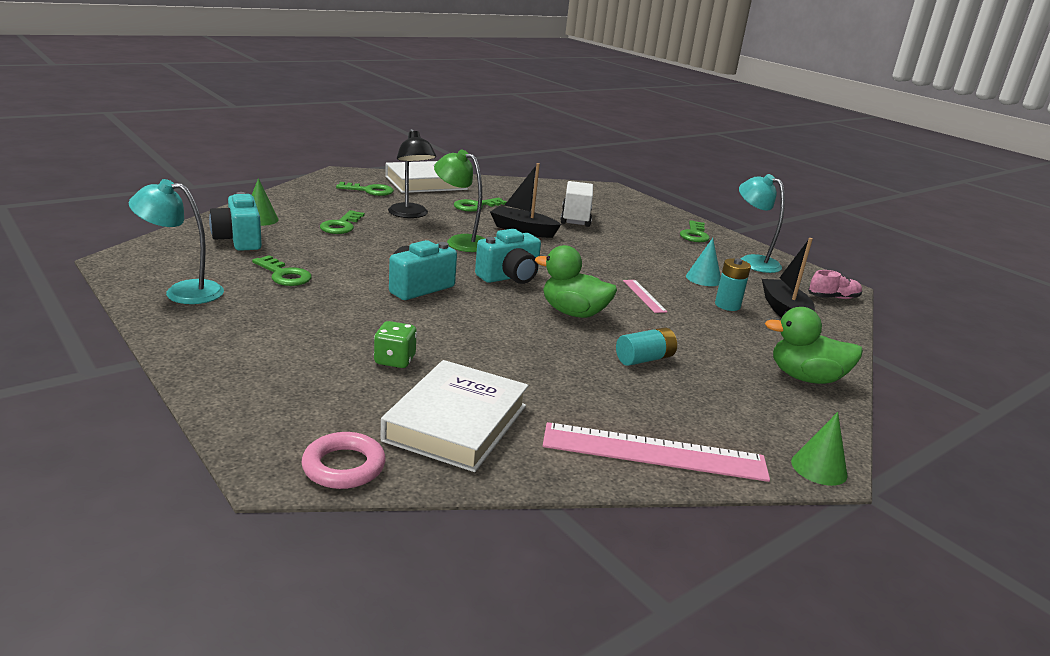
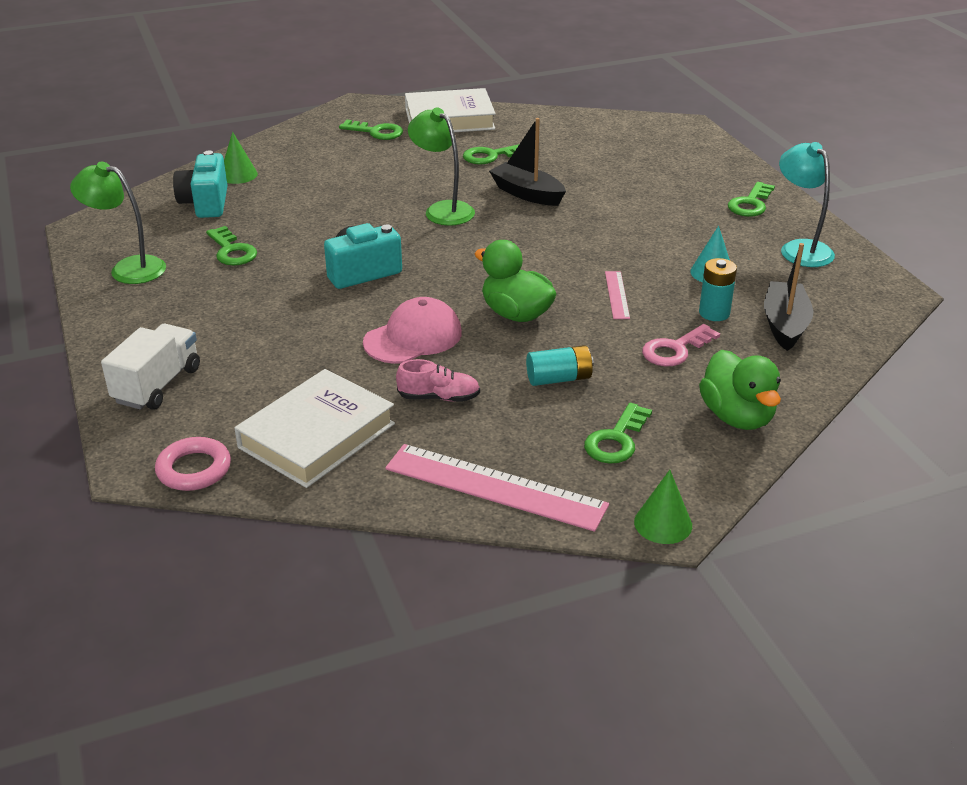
camera: 20 degrees right, 10 degrees up
(183, 291) = (128, 268): turquoise lamp -> green lamp
(341, 225) = (320, 184): green key -> green key (616, 440)
(395, 360) = (293, 361): green dice -> none
(410, 215) = (405, 169): black lamp -> none
(496, 335) = (413, 337): none -> pink cap
(509, 277) = (471, 262): turquoise camera -> none
(575, 218) = (606, 176): white truck -> white truck (157, 385)
(719, 332) = (675, 350): none -> pink key
(805, 378) = (737, 417): green duck -> green duck turned 135 degrees counterclockwise
(833, 298) = (870, 309): pink shoe -> pink shoe (439, 397)

